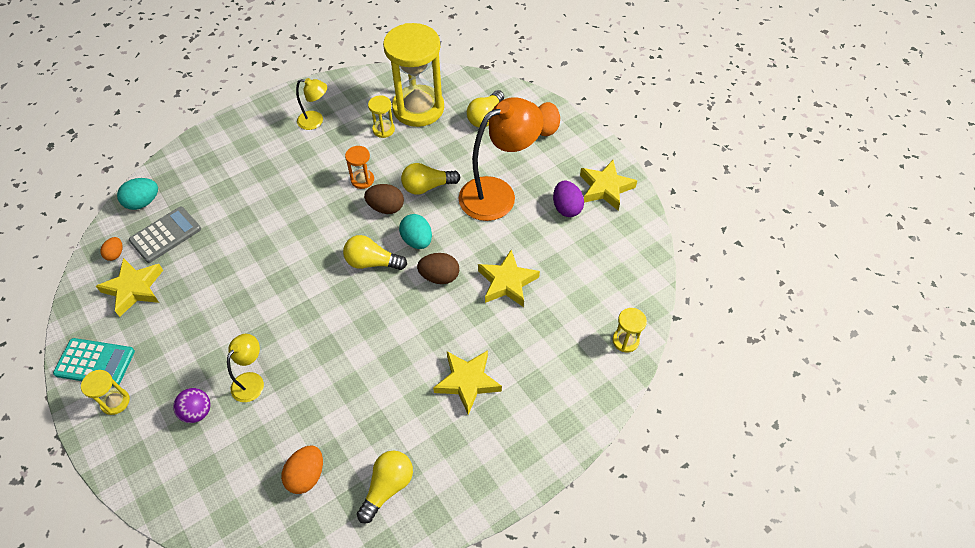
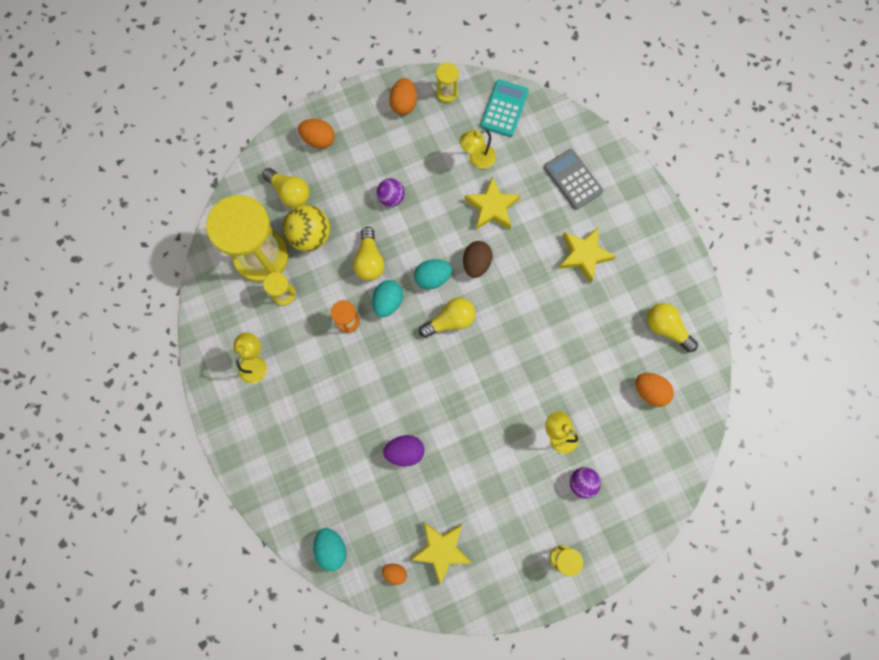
camera: 80 degrees left, 20 degrees up
(95, 362) = (519, 581): turquoise calculator -> turquoise calculator (504, 108)
(165, 235) = (380, 521): grey calculator -> grey calculator (573, 179)
(372, 262) = (450, 321): yellow light bulb -> yellow light bulb turned 135 degrees counterclockwise
(386, 208) = (388, 302): brown egg -> turquoise egg
(444, 139) = (310, 236): none -> yellow ball
(498, 193) = (391, 198): orange lamp -> purple ball
(560, 261) = (477, 159): none -> yellow lamp
(566, 208) = (420, 142): purple egg -> purple egg (405, 451)
(605, 188) = (404, 104): yellow star -> orange egg
(625, 340) = (564, 127): yellow hourglass -> yellow hourglass (447, 93)

